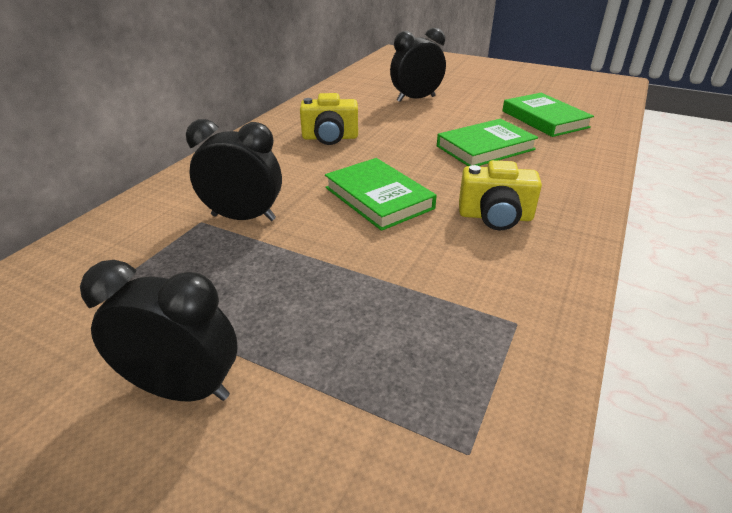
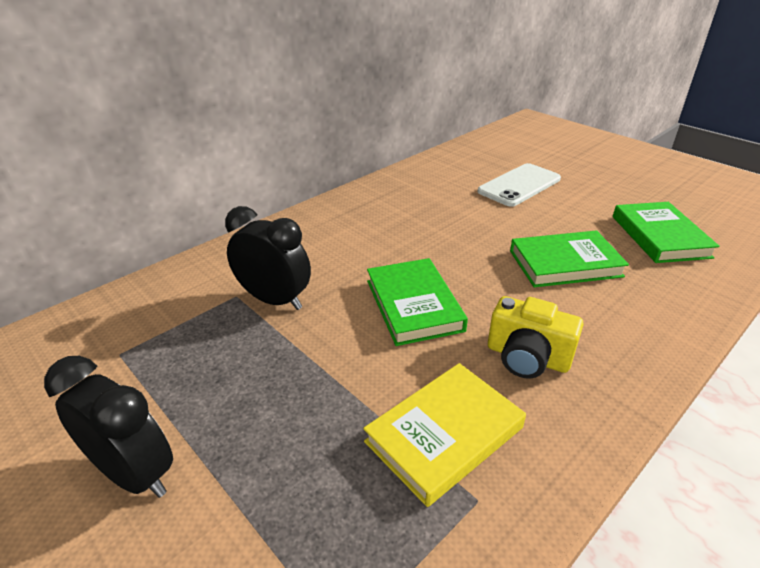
camera: 20 degrees right, 0 degrees up
(330, 138) = (403, 221): yellow camera -> none
(416, 99) = (519, 185): black clock -> white phone
(462, 284) = (444, 434): none -> yellow book

